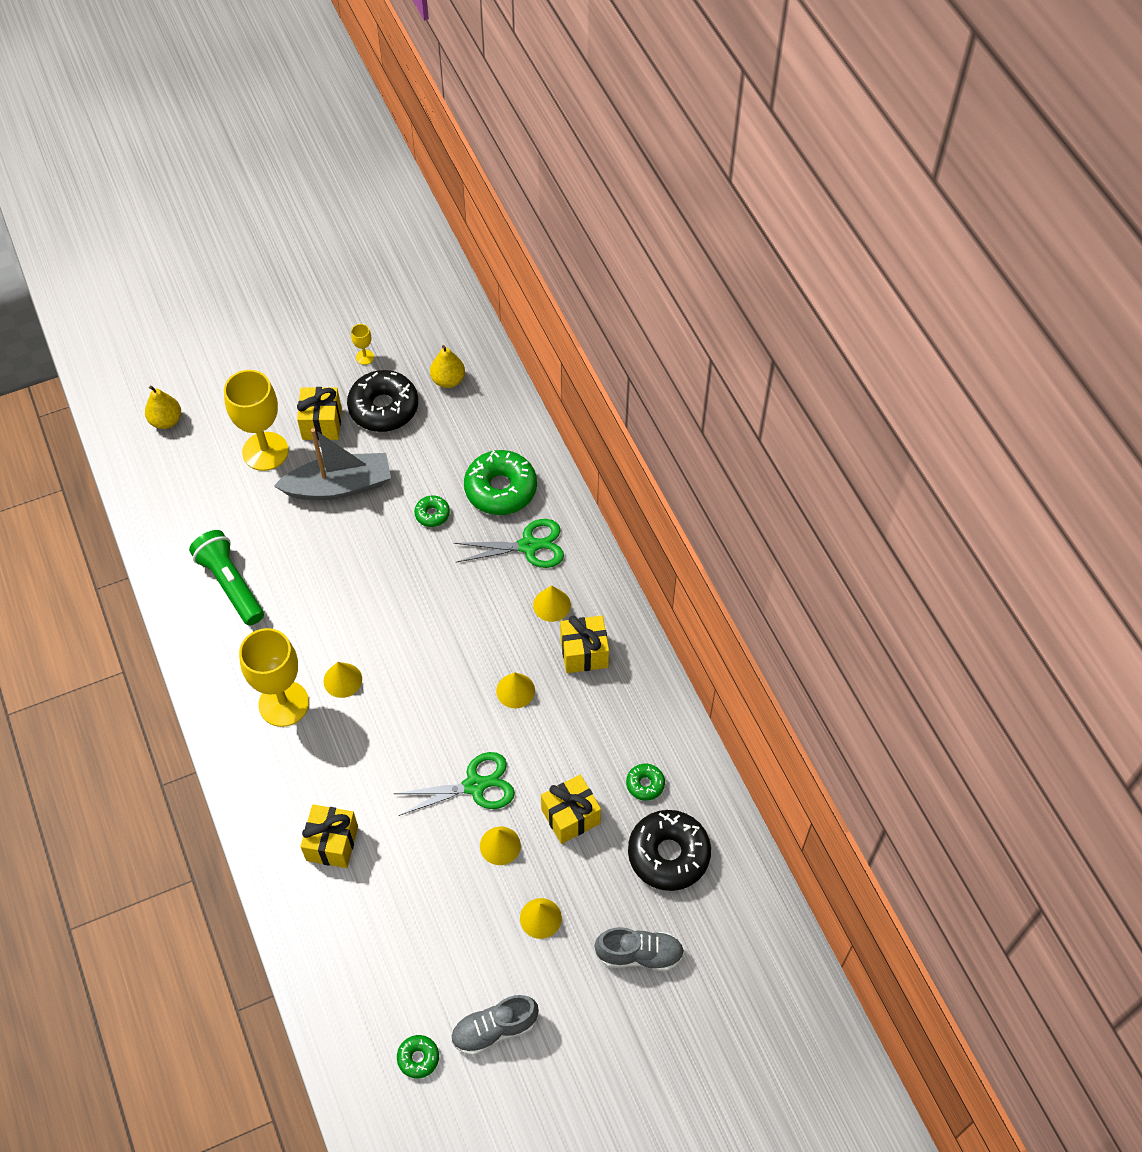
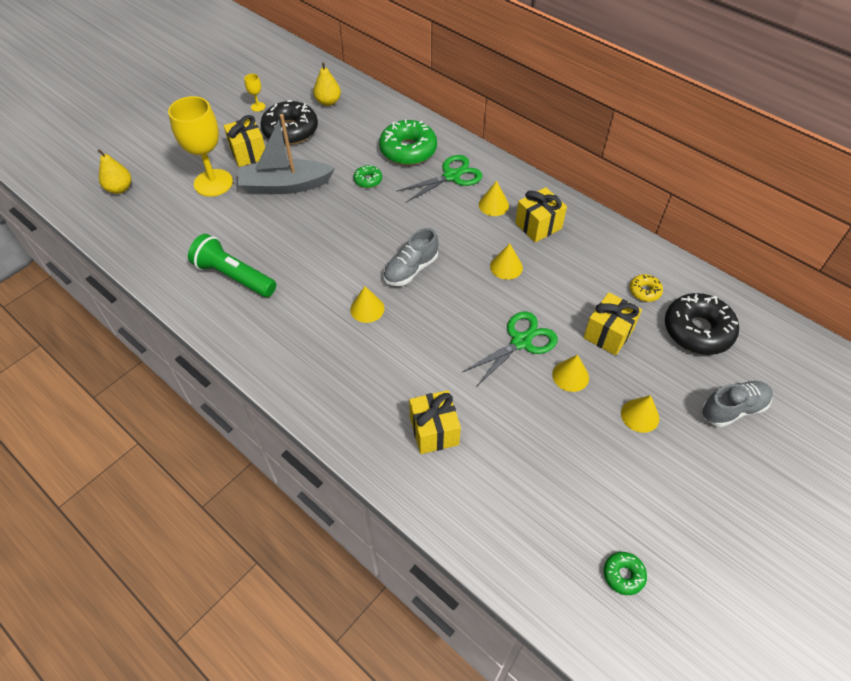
camera: 25 degrees left, 5 degrees down
(283, 703) = (328, 343): yellow goblet -> none
(339, 486) = (285, 186): grey boat -> grey boat turned 150 degrees counterclockwise
(494, 1029) = (668, 519): grey shoe -> grey shoe (411, 269)
(645, 784) = (644, 291): green donut -> yellow donut

